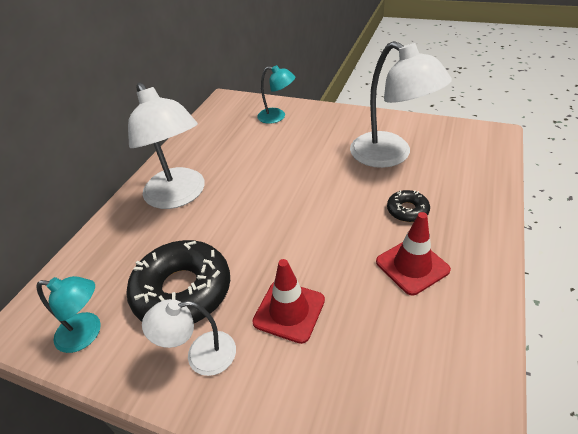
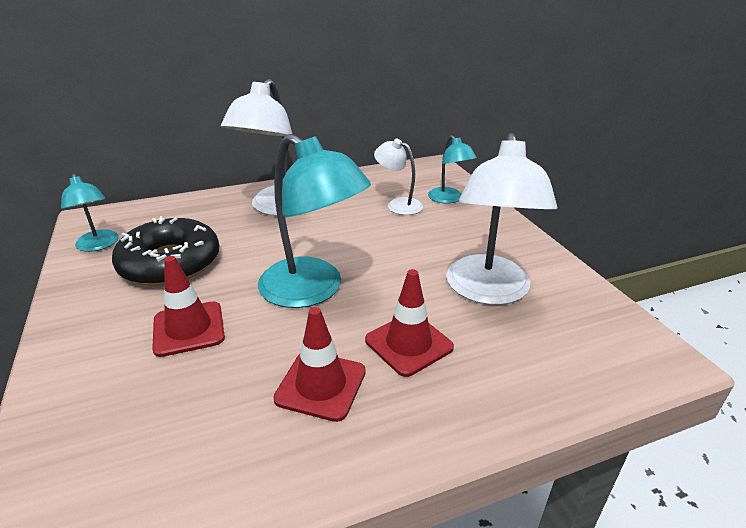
camera: 45 degrees right, 10 degrees down
(201, 355) = (107, 305): white lamp -> white lamp (398, 204)
(311, 226) = (313, 290): none -> turquoise lamp
(407, 210) = (408, 344): black donut -> red traffic cone

